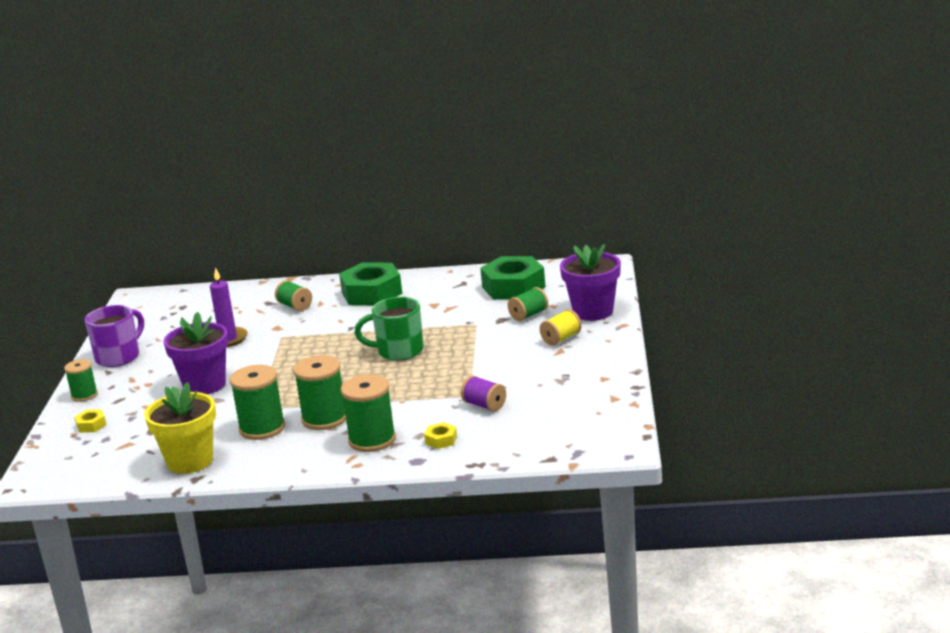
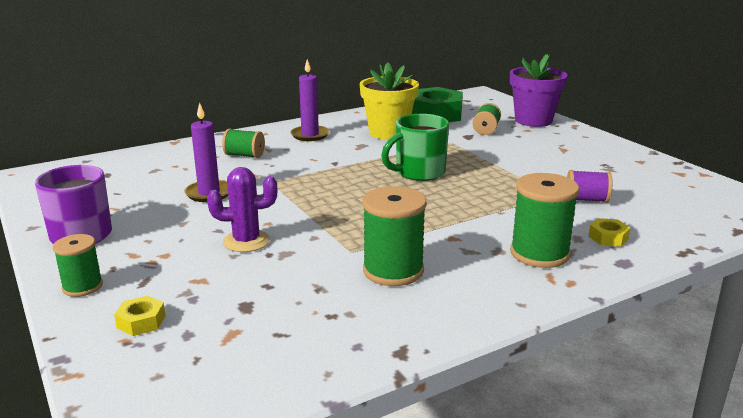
camera: 35 degrees left, 0 degrees up
(190, 461) = (359, 332): yellow flower pot -> yellow flower pot (388, 133)
(204, 385) = (246, 241): purple flower pot -> purple cactus
(324, 419) = (450, 245): green spool -> none
(371, 293) = (310, 135): green nut -> purple candle
(561, 339) = (546, 141): yellow spool -> none

